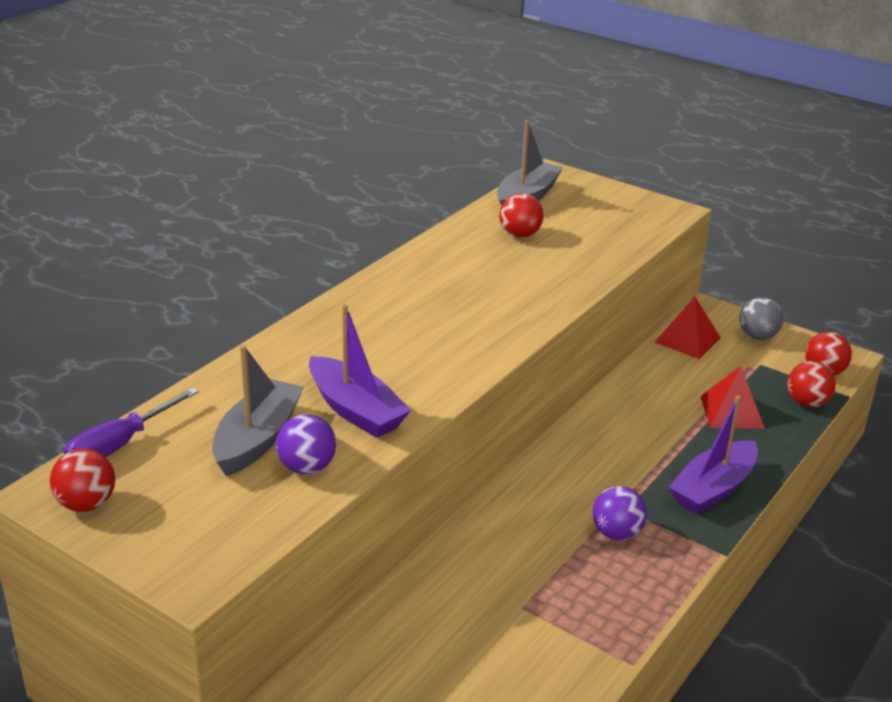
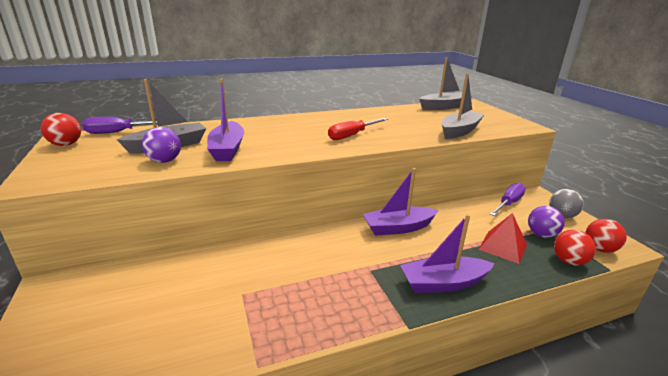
camera: 35 degrees right, 5 degrees down
(482, 314) = (352, 135): none -> red screwdriver
(520, 235) = (420, 116): red ball -> none
(597, 436) = (398, 228): none -> purple boat
(605, 252) = (460, 131): none -> grey boat
(616, 533) = (348, 280): purple ball -> purple ball (541, 234)
(687, 340) = (508, 203): red pyramid -> purple screwdriver

